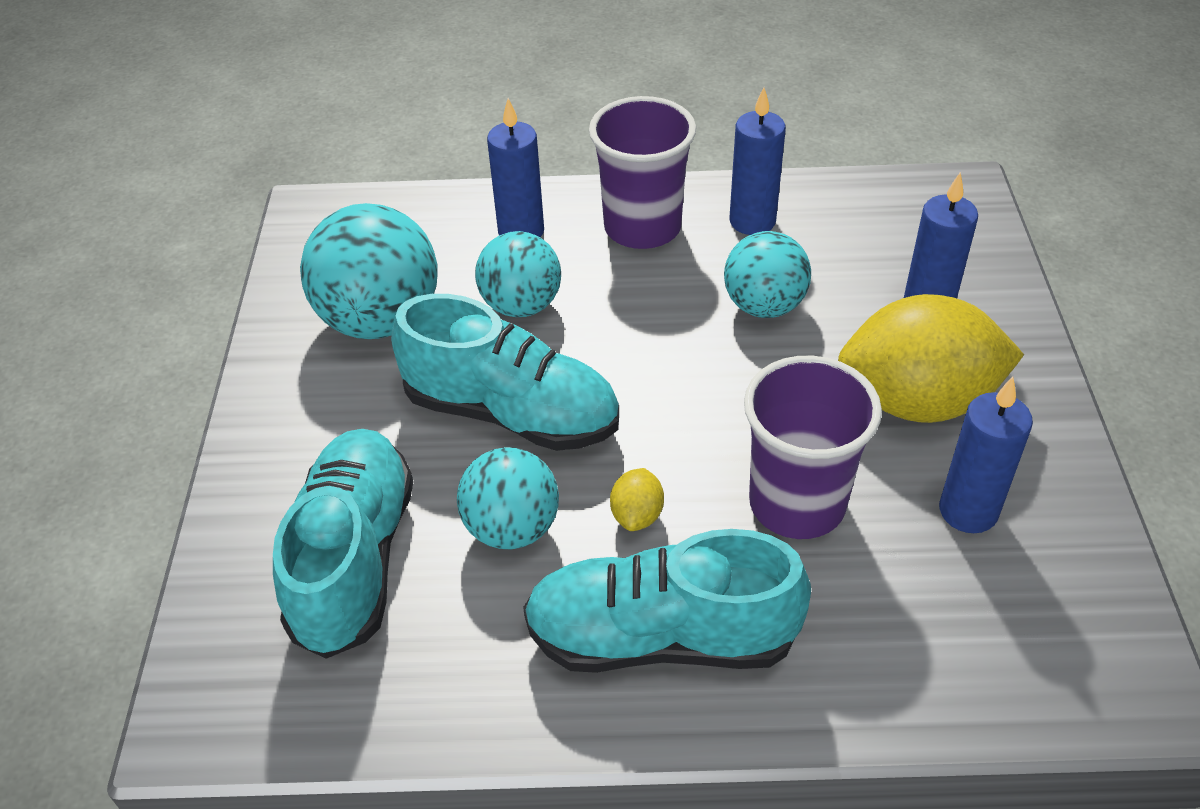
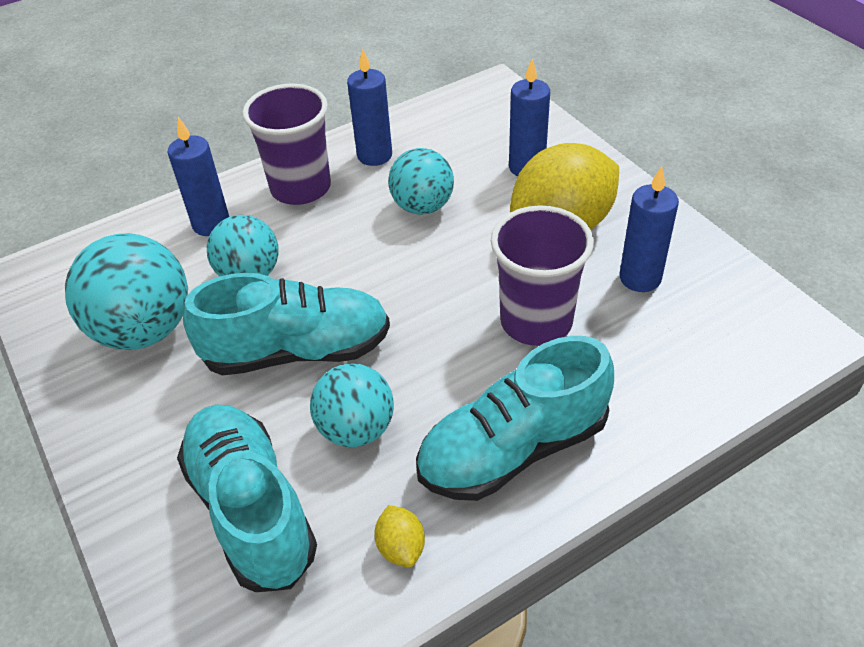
camera: 30 degrees left, 0 degrees up
(637, 515) = (438, 378): yellow lemon -> yellow lemon (401, 547)

